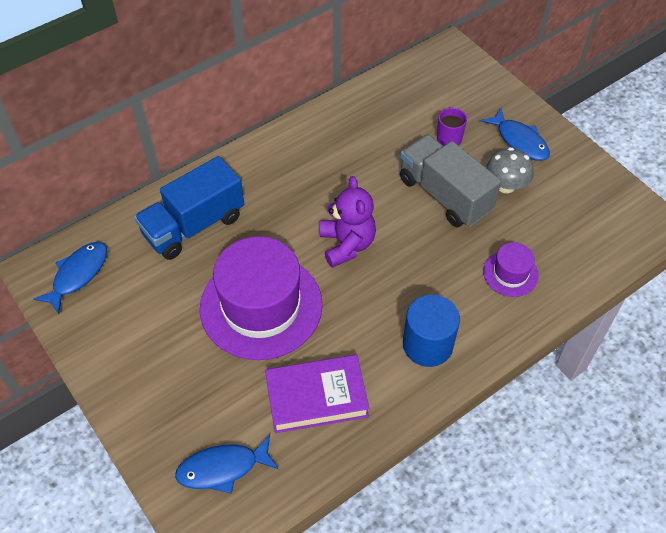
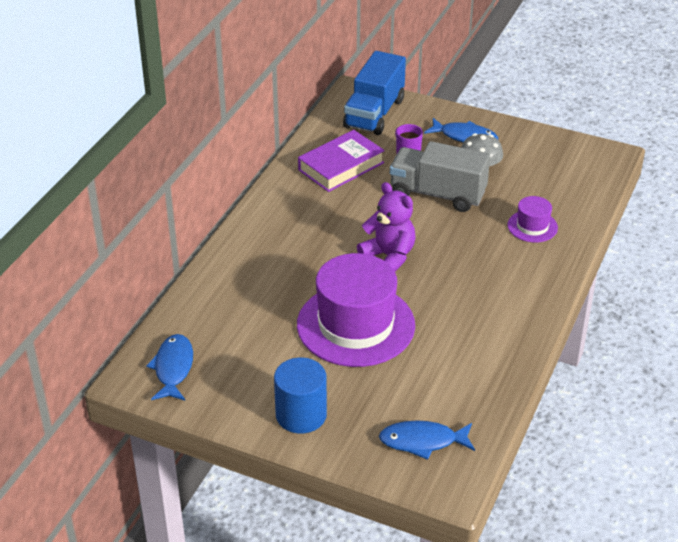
camera: 30 degrees left, 15 degrees down
(194, 225) = (246, 293): blue truck -> blue truck (374, 113)
(222, 468) = (422, 441): blue fish -> blue fish turned 45 degrees clockwise
(316, 397) = (455, 365): purple book -> purple book (341, 166)
(427, 344) = (510, 296): blue cylinder -> blue cylinder (301, 415)

